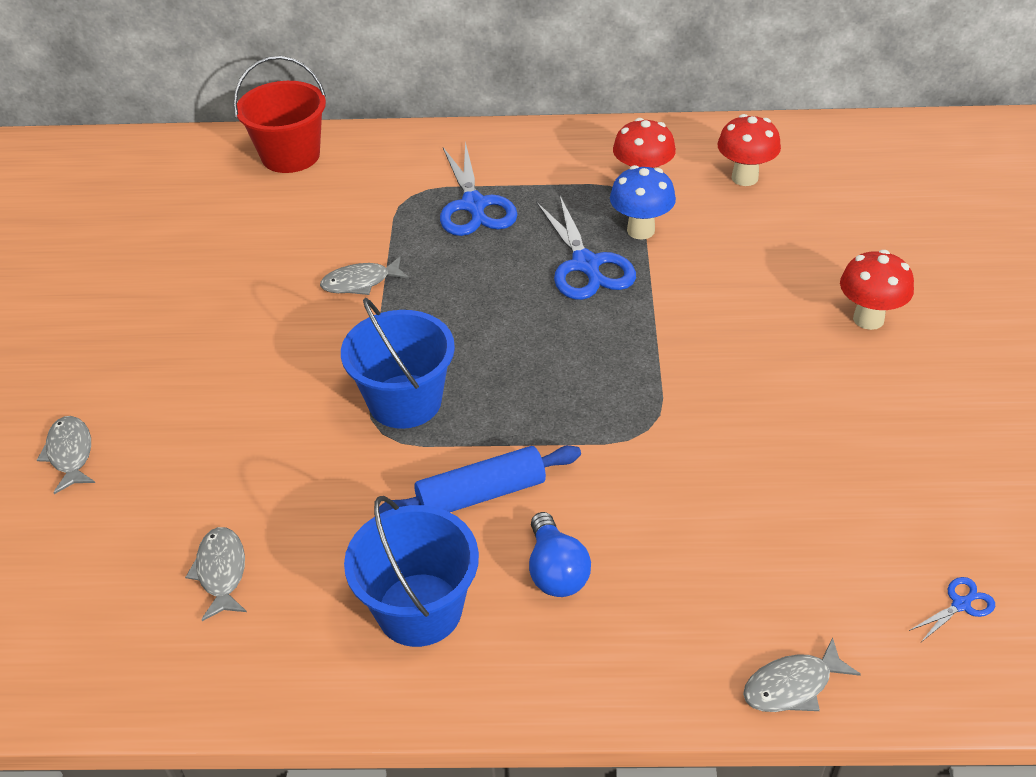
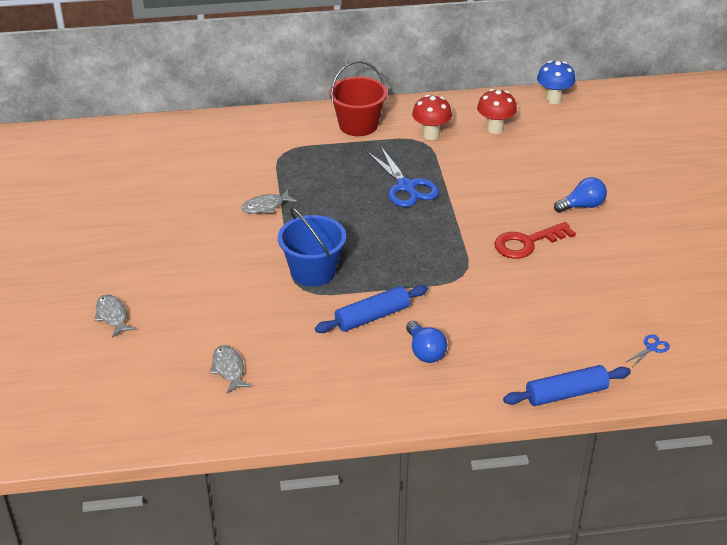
camera: 10 degrees left, 5 degrees down
(290, 156) = (196, 132): red bucket -> red bucket (358, 125)
(419, 609) = (351, 377): blue bucket -> none
(474, 206) = (326, 156): blue scissors -> none
(640, 230) = (436, 164): blue mushroom -> blue mushroom (553, 99)
(767, 379) = (527, 243): none -> red key
(792, 686) = (566, 394): grey fish -> blue rolling pin
(868, 319) = (582, 206): red mushroom -> blue light bulb

